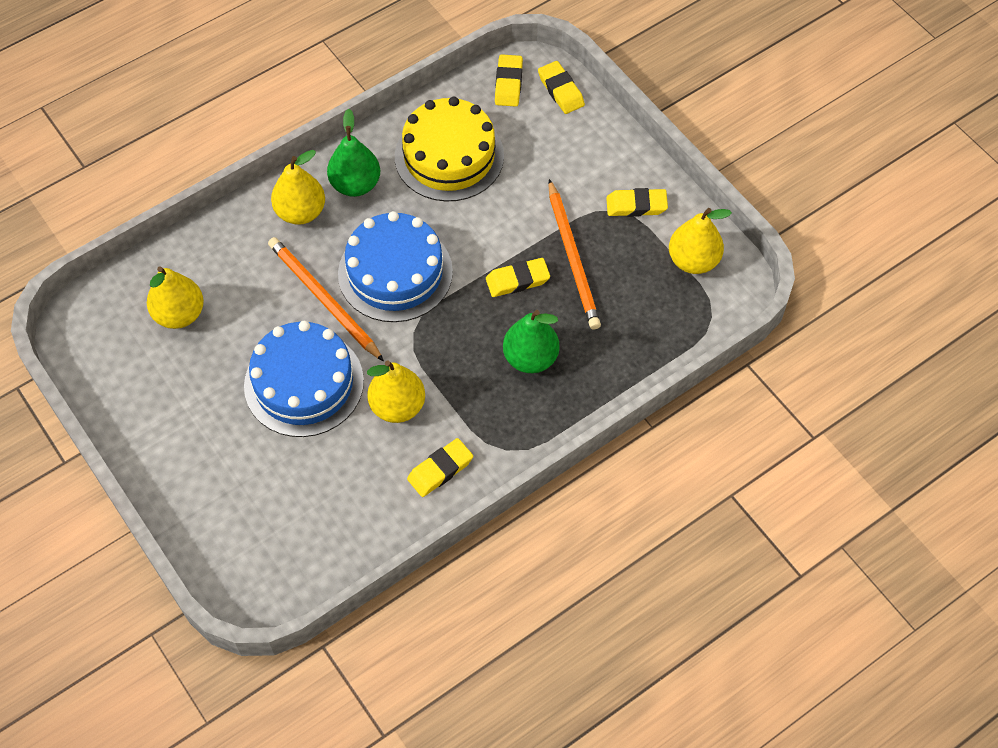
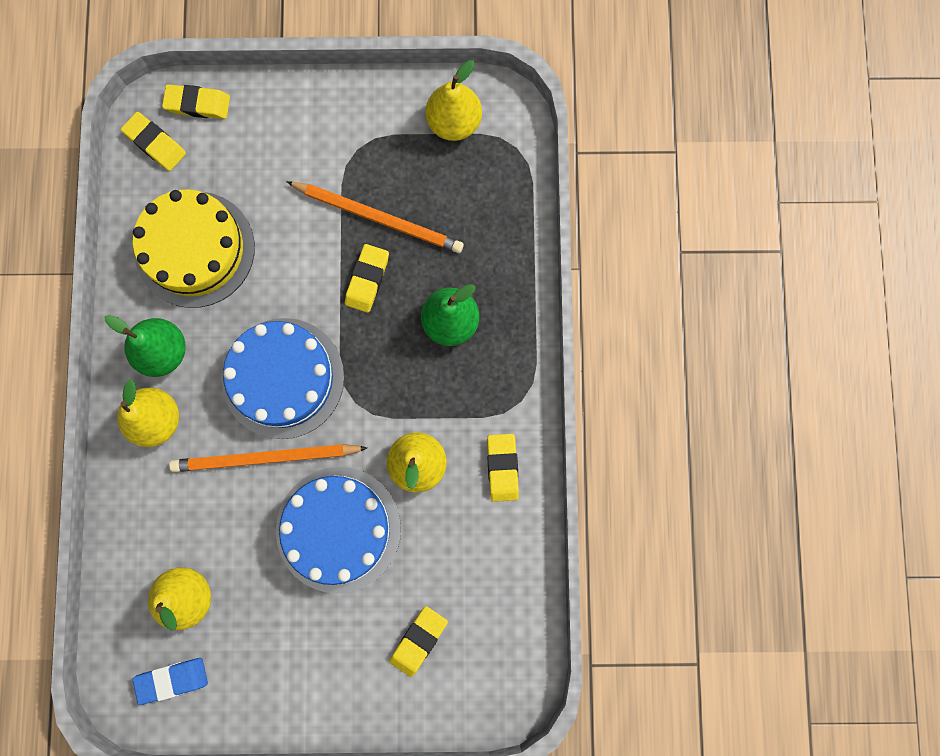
camera: 55 degrees left, 20 degrees up
(108, 344) = (172, 680): none -> blue eraser
(636, 205) = (366, 128): yellow eraser -> yellow eraser (418, 640)

